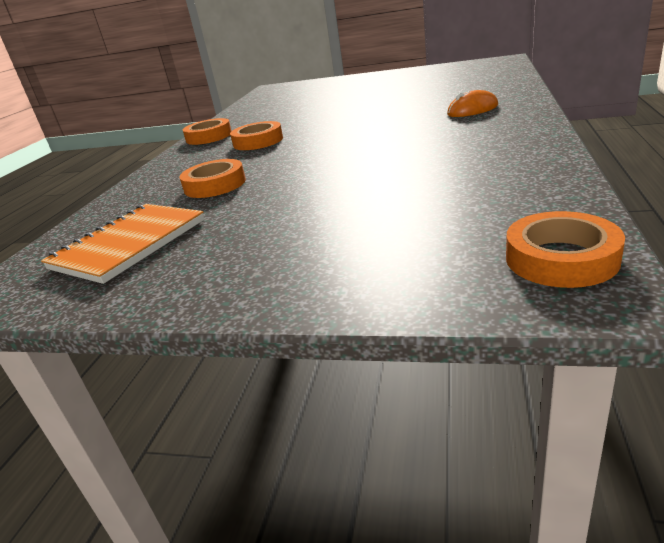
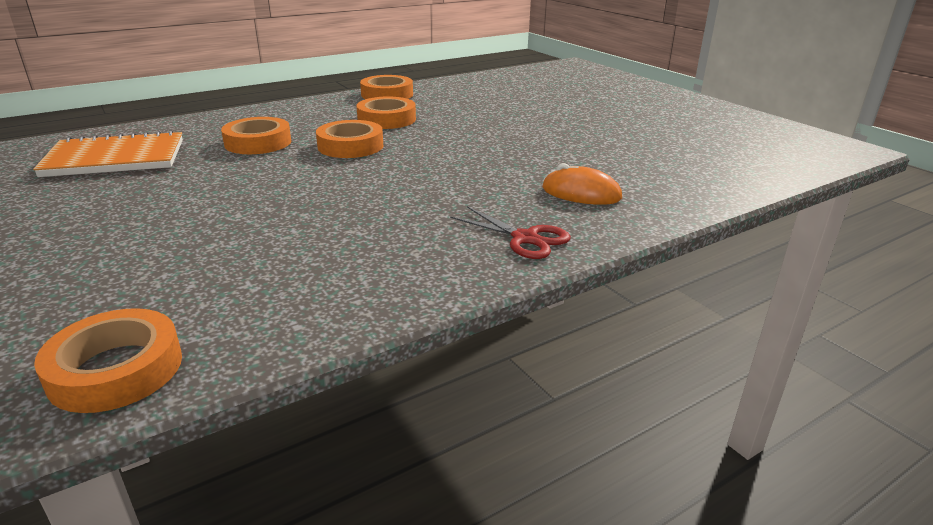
camera: 40 degrees right, 0 degrees up
(286, 156) = (350, 146): none -> orange tape
(513, 128) = (525, 238): none -> red scissors

